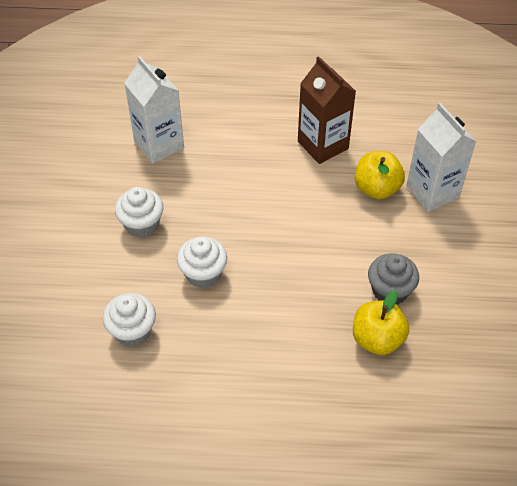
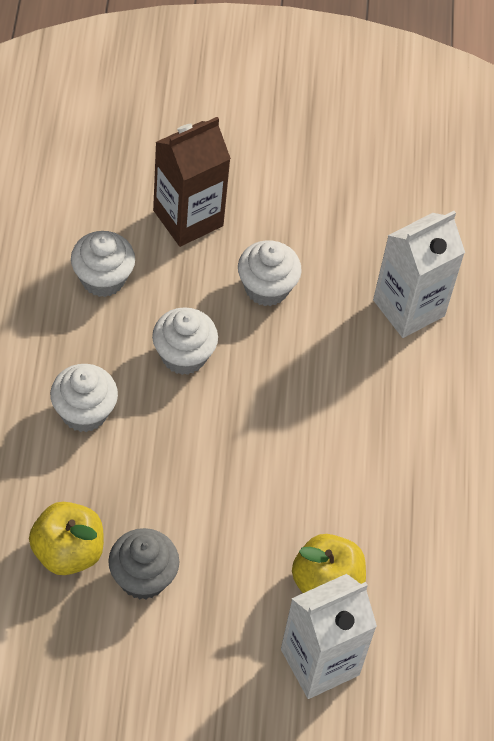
camera: 85 degrees right, 5 degrees up
(257, 336) = (84, 412): none -> white cupcake
(323, 145) = (412, 519): brown carton -> brown carton (188, 218)

